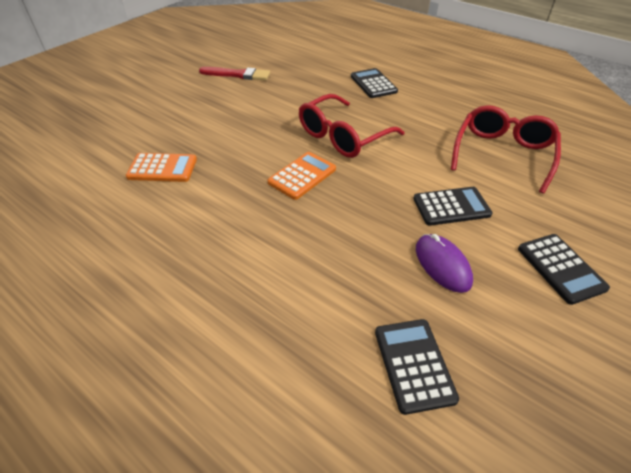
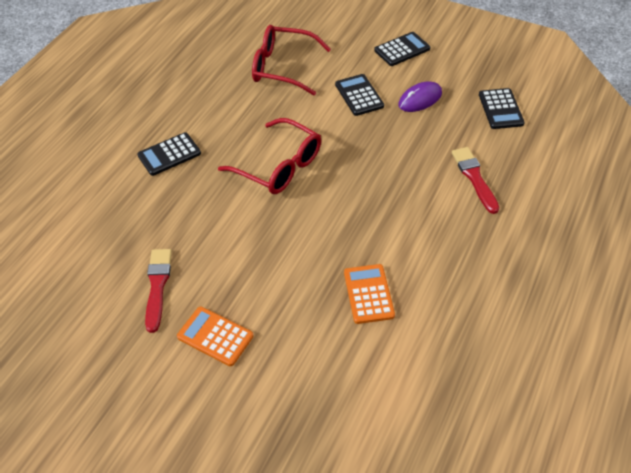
camera: 100 degrees left, 5 degrees up
(275, 287) = (474, 178): none -> red brush
(302, 176) = (348, 185): orange calculator -> orange calculator (215, 336)
(413, 364) = (500, 109): black calculator -> black calculator turned 75 degrees counterclockwise

